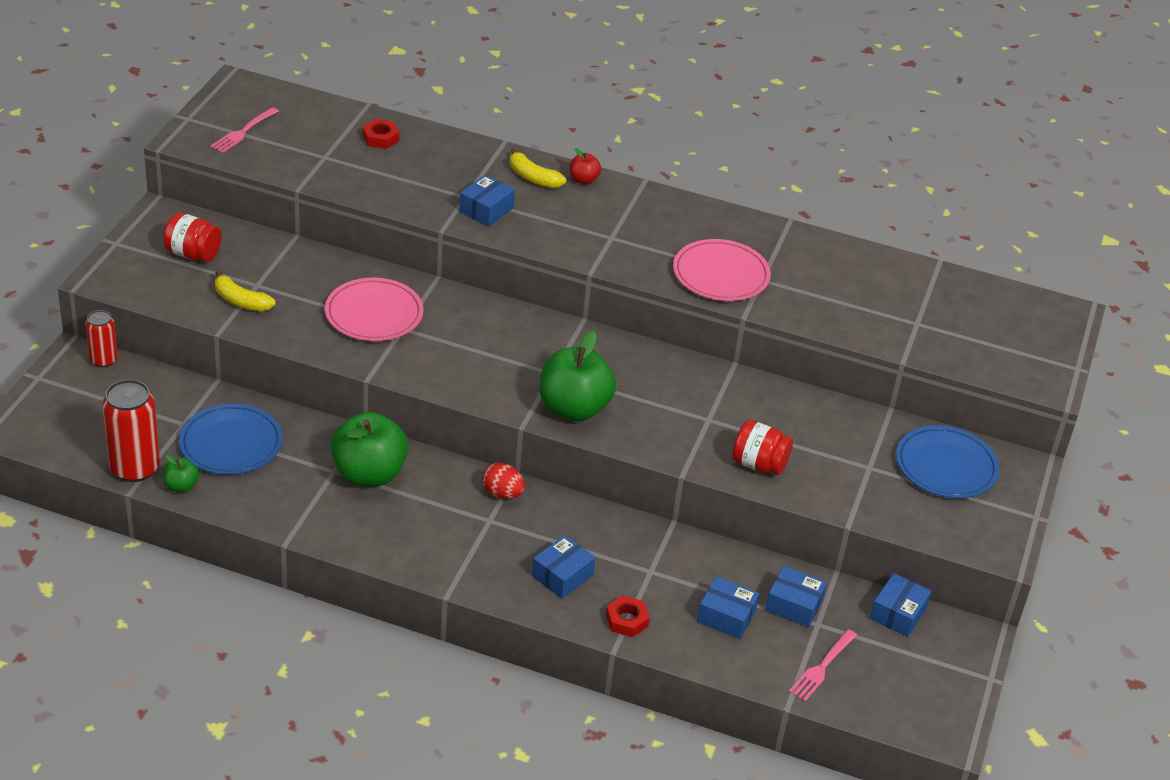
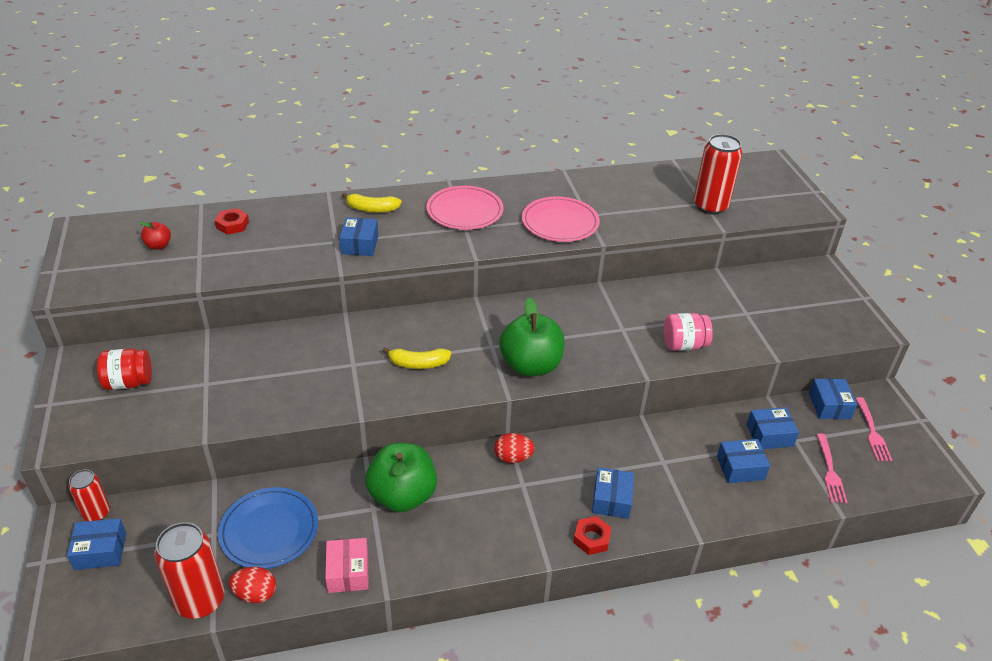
camera: 30 degrees left, 0 degrees up
(86, 391) = (100, 551): none -> blue box
(181, 486) = (255, 594): green apple -> red egg
(240, 301) = (202, 403): yellow banana -> yellow banana (418, 364)
(243, 132) = (113, 263): pink fork -> pink fork (872, 432)
(269, 509) = (348, 572): none -> pink box
(374, 314) = (321, 363): pink plate -> pink plate (465, 211)
(583, 180) = (408, 197): red apple -> red apple (158, 246)
(627, 620) = (685, 510): red nut -> red nut (591, 538)
(759, 464) = (684, 345): red jar -> pink jar
(920, 330) = (710, 206): none -> red can
(946, 466) = (785, 290): blue plate -> none

